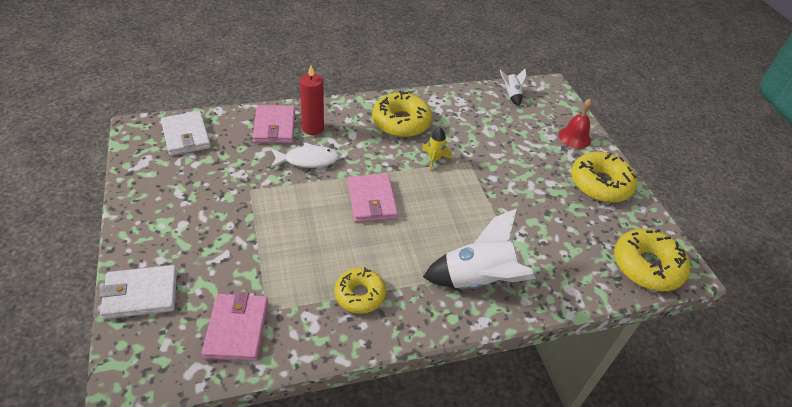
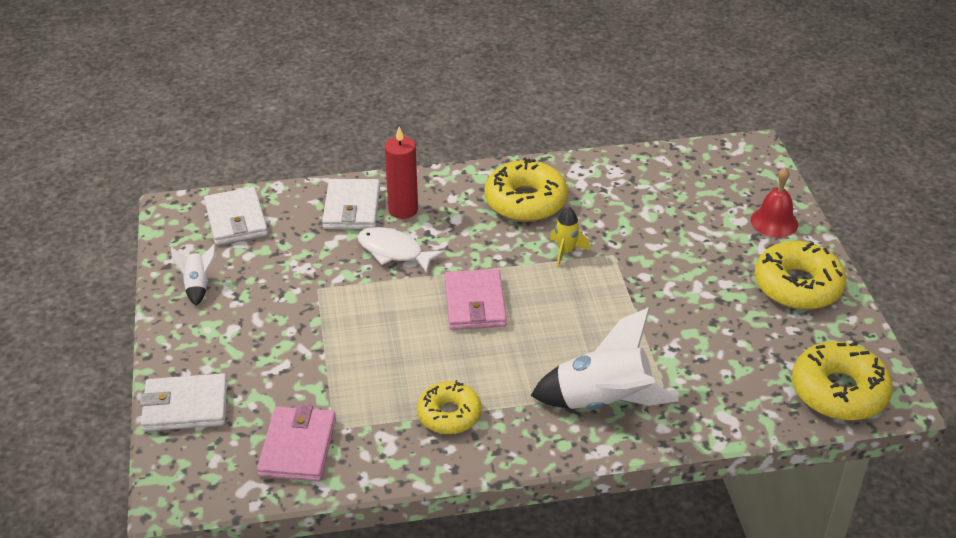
camera: 10 degrees right, 5 degrees down
(274, 127) = (352, 208): pink wallet -> white wallet
(308, 160) = (394, 251): white fish -> white fish turned 150 degrees counterclockwise
(511, 95) = (691, 162): white rocket -> white rocket (197, 286)

